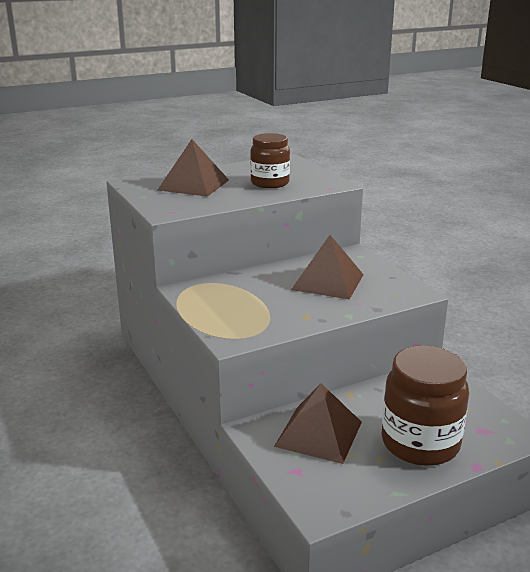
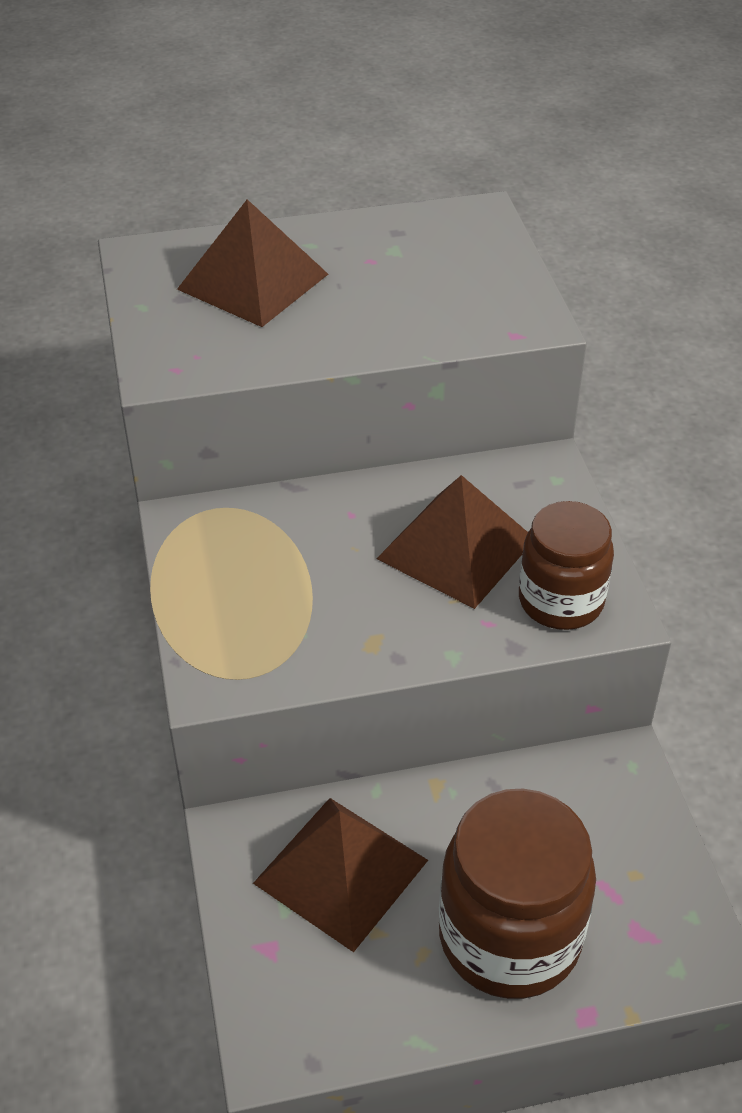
camera: 15 degrees right, 20 degrees up
(270, 183) = (403, 299): brown jar -> brown jar (560, 601)

